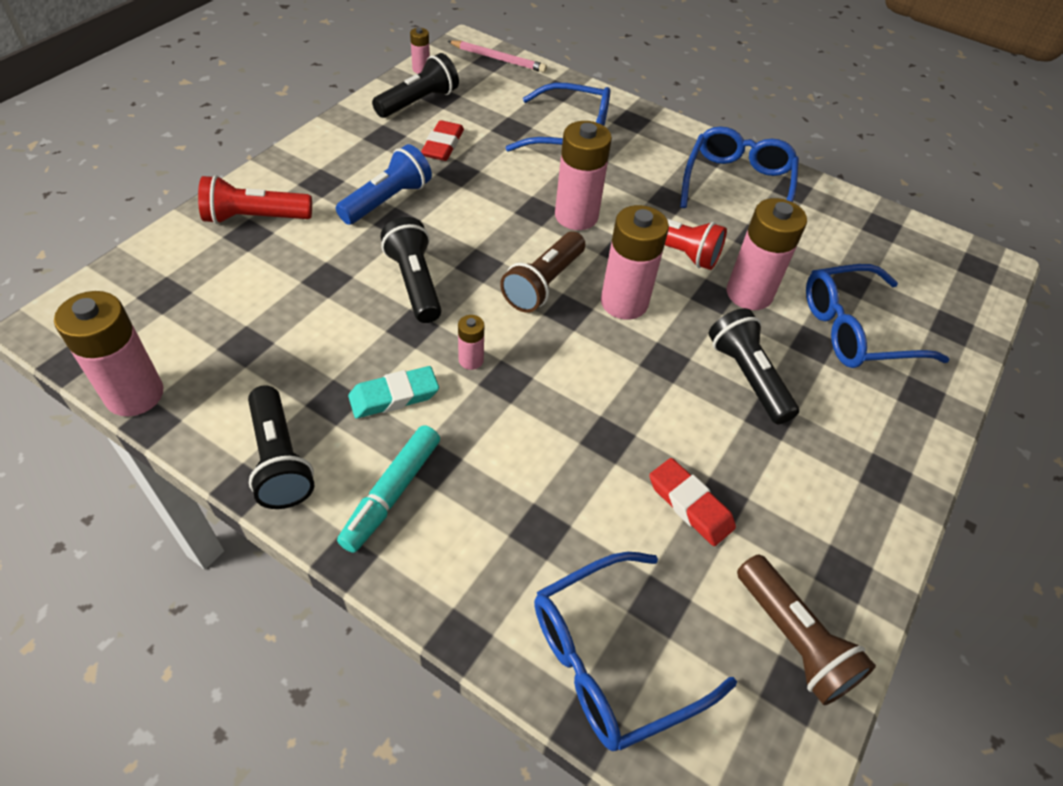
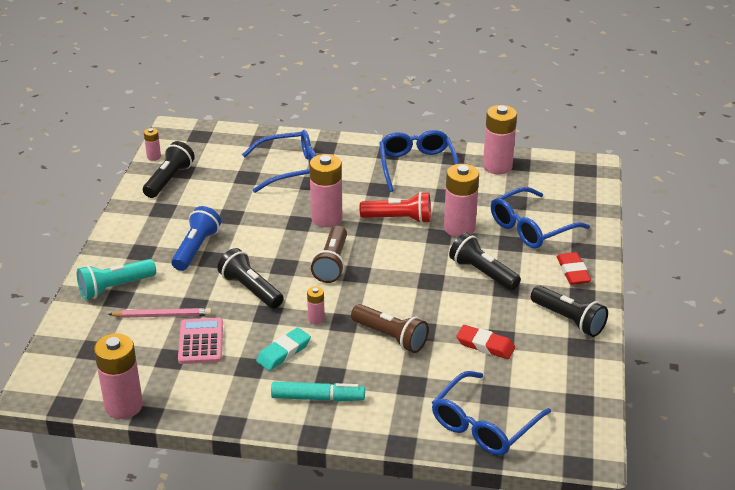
camera: 20 degrees left, 15 degrees down
(255, 218) = (115, 287): red flashlight -> turquoise flashlight
(279, 460) = (240, 405): black flashlight -> black flashlight (569, 320)
(300, 335) = (201, 341): none -> pink calculator
(392, 493) = (318, 398): turquoise marker -> turquoise marker turned 90 degrees counterclockwise
(443, 145) = (207, 202): red eraser -> red eraser (573, 272)
(498, 59) = (204, 133): pink pencil -> pink pencil (162, 315)
(624, 302) = (387, 258): pink battery -> pink battery (497, 166)
(793, 639) = (569, 384): brown flashlight -> brown flashlight (390, 337)

